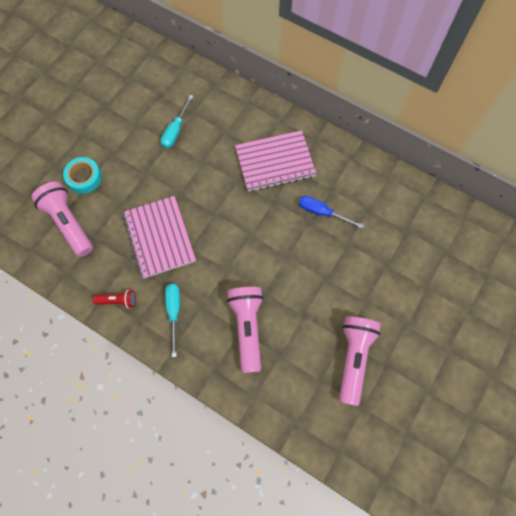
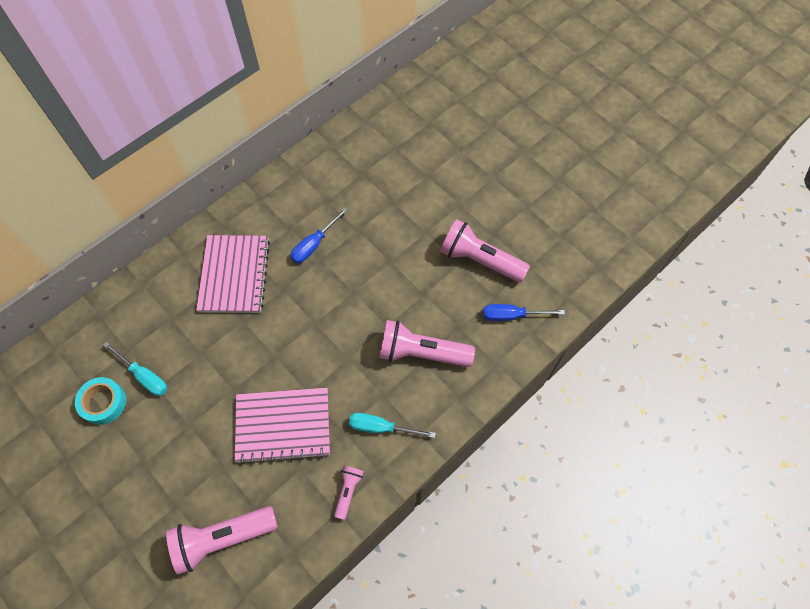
camera: 75 degrees left, 5 degrees down
(84, 178) = (164, 506): turquoise tape -> turquoise tape (103, 403)
(118, 301) = (348, 491): red flashlight -> pink flashlight
(305, 401) = (512, 315): none -> blue screwdriver

